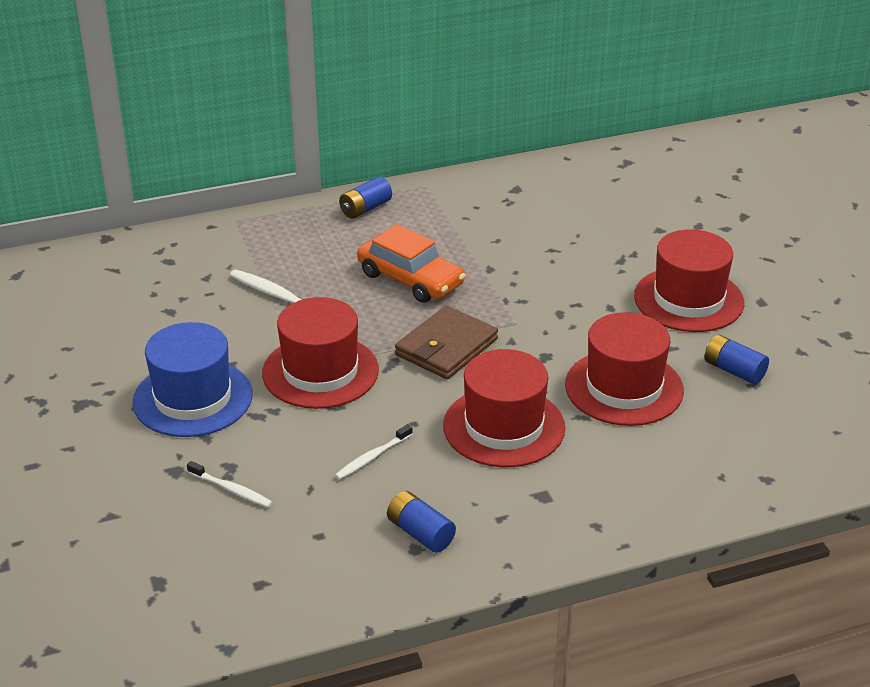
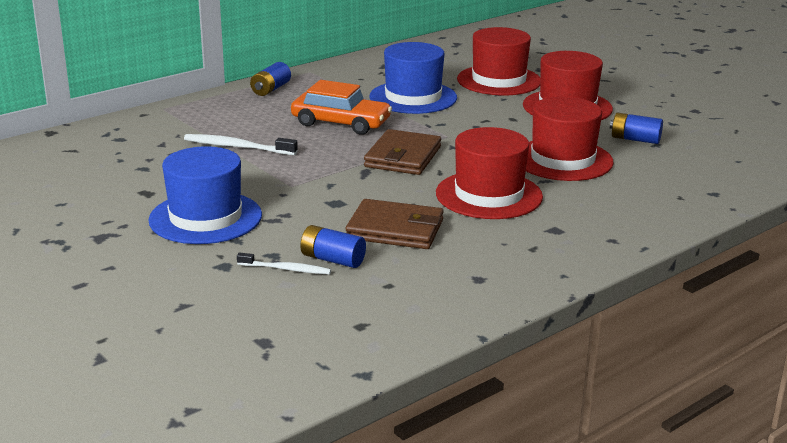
camera: 20 degrees left, 10 degrees down
(320, 371) = (308, 185): red hat -> red hat (499, 80)
(372, 457) = (395, 229): white toothbrush -> brown wallet
(420, 533) = (475, 268): blue battery -> blue battery (332, 260)
(516, 250) = (413, 97): none -> blue hat

